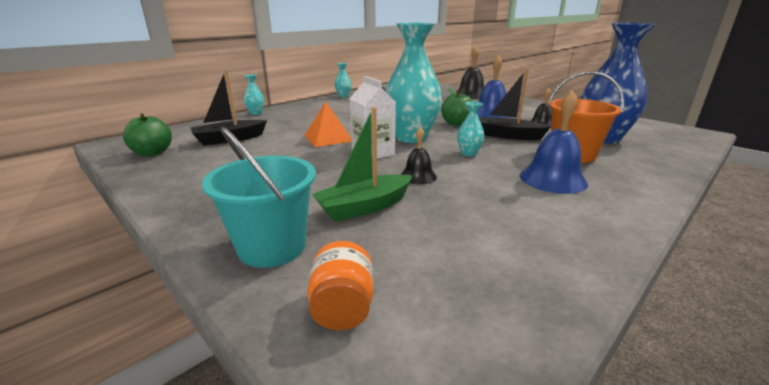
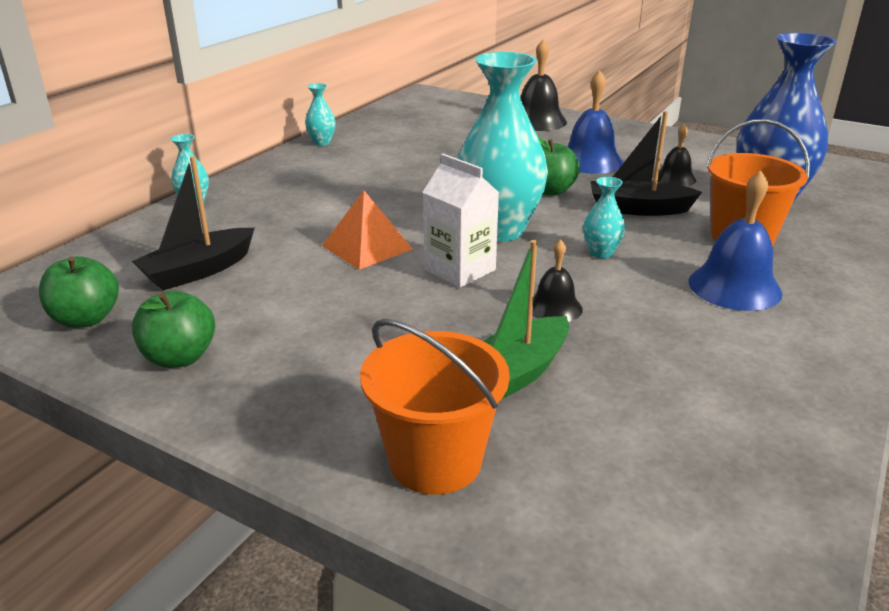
camera: 15 degrees left, 5 degrees up
(179, 174) = (180, 357): none -> green apple
(272, 247) = (435, 461): turquoise bucket -> orange bucket
(342, 307) = (586, 526): orange jar -> none

